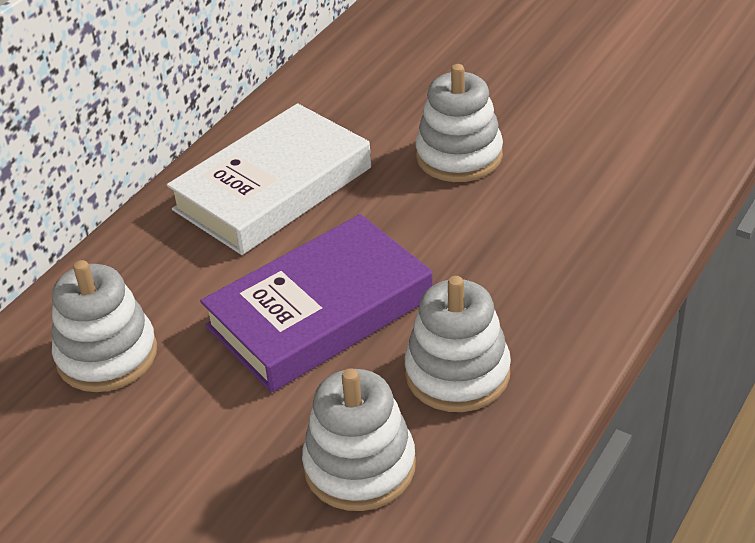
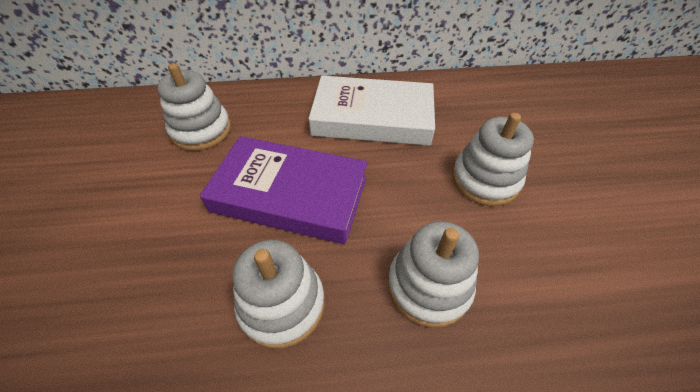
camera: 50 degrees right, 10 degrees up
(360, 466) = (163, 297): white stacking toy -> white stacking toy (428, 286)

